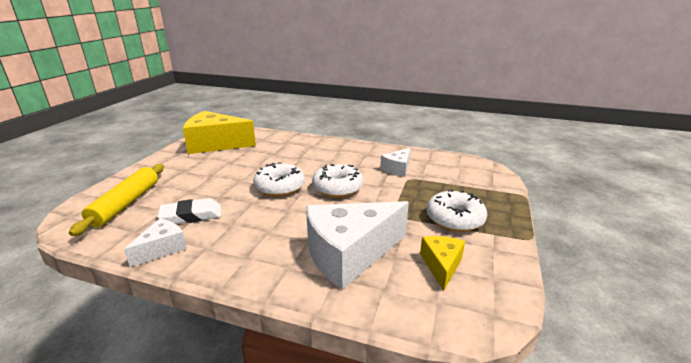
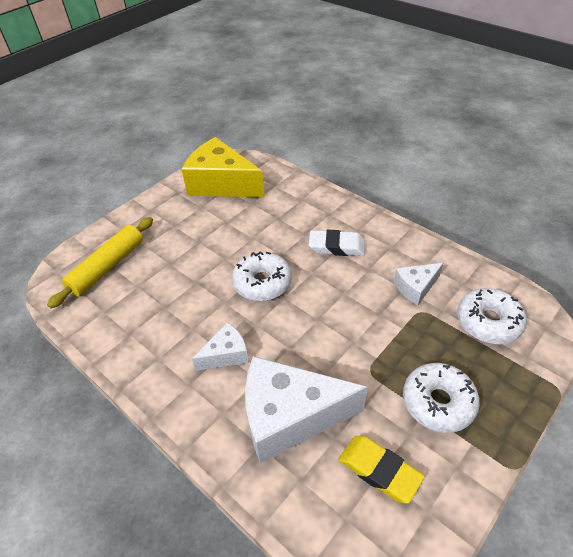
camera: 25 degrees right, 20 degrees up
(162, 248) = (121, 345): white cheese -> white cheese (226, 354)
(191, 216) = (160, 304): white eraser -> white eraser (337, 246)
(337, 188) = (325, 303): white donut -> white donut (488, 322)
(441, 266) = (379, 471): yellow cheese -> yellow eraser

